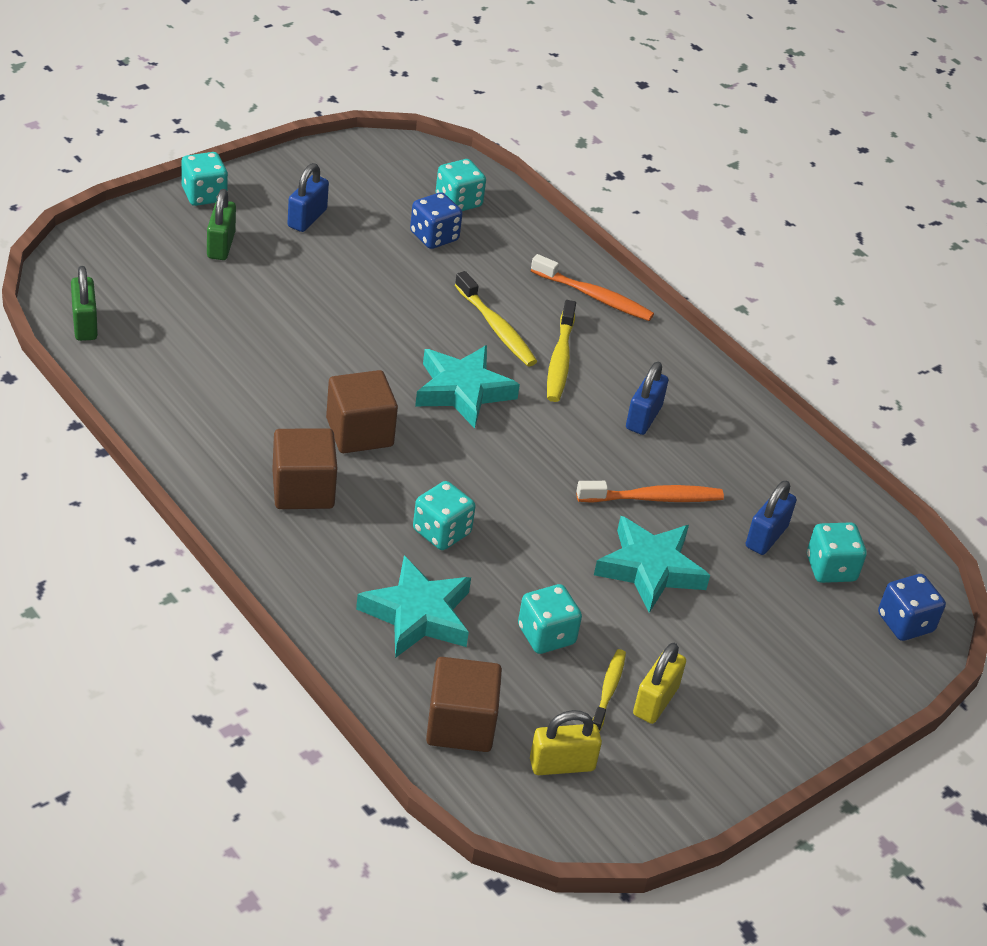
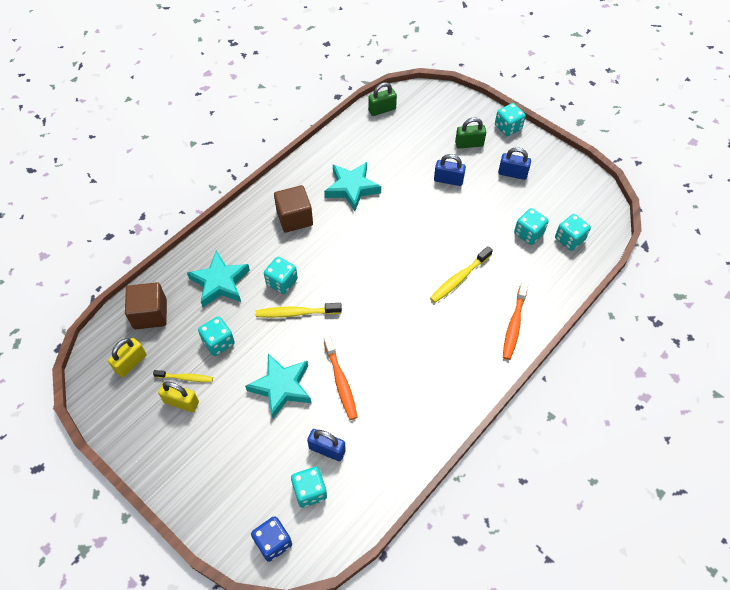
camera: 85 degrees right, 15 degrees up
(359, 432) = (345, 232): brown cube -> none
(434, 236) = (528, 233): blue dice -> turquoise dice
(463, 391) = (396, 272): turquoise star -> turquoise star (352, 188)
(560, 360) = (444, 315): yellow toothbrush -> yellow toothbrush (296, 313)
(562, 764) = (131, 363): yellow padlock -> yellow padlock turned 60 degrees clockwise
(643, 418) = (410, 367): blue padlock -> blue padlock (448, 180)

